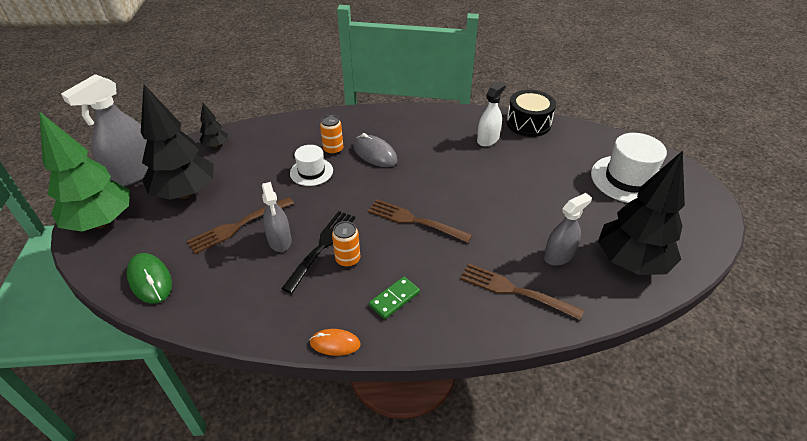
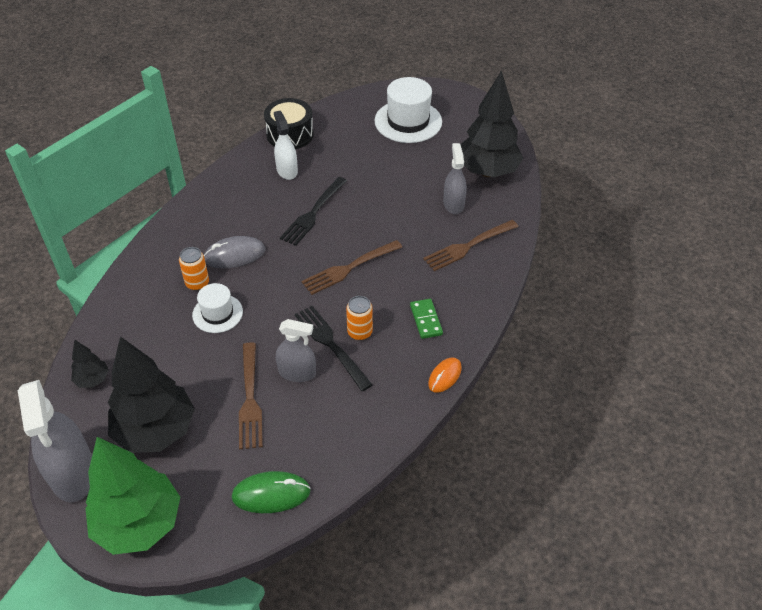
camera: 60 degrees left, 5 degrees up
(457, 173) = (313, 212): none -> black fork

